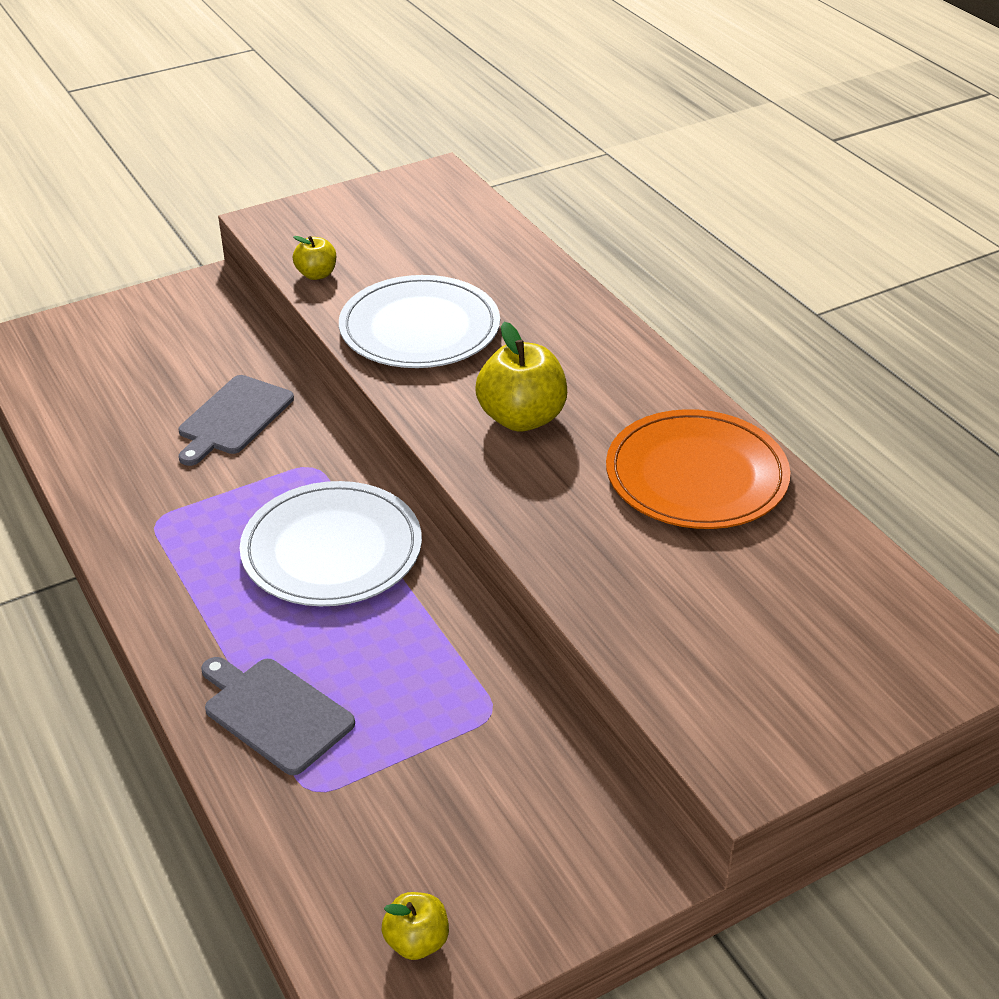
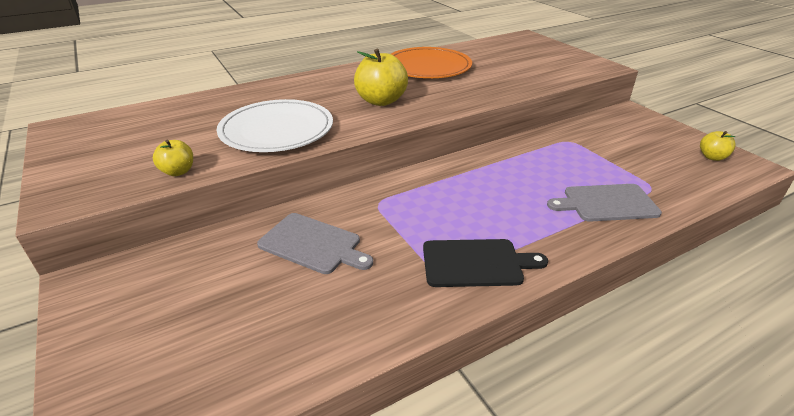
camera: 90 degrees left, 5 degrees down
(168, 550) = (476, 263): none -> black cutting board
(274, 713) = (606, 203): grey cutting board -> grey cutting board turned 45 degrees clockwise
(332, 549) = (462, 191): white plate -> none

